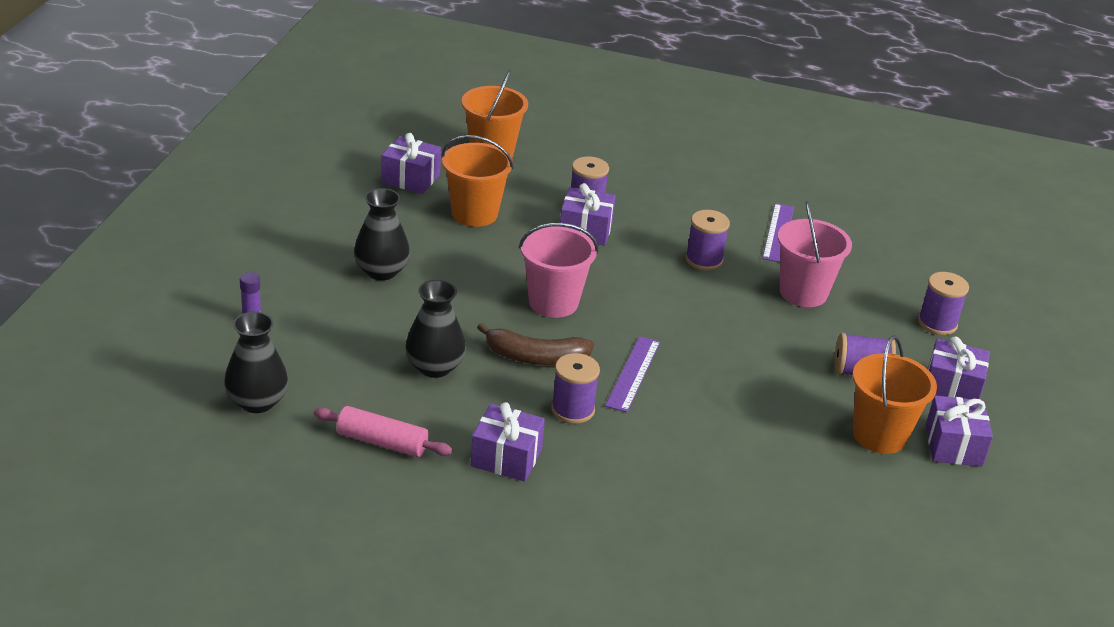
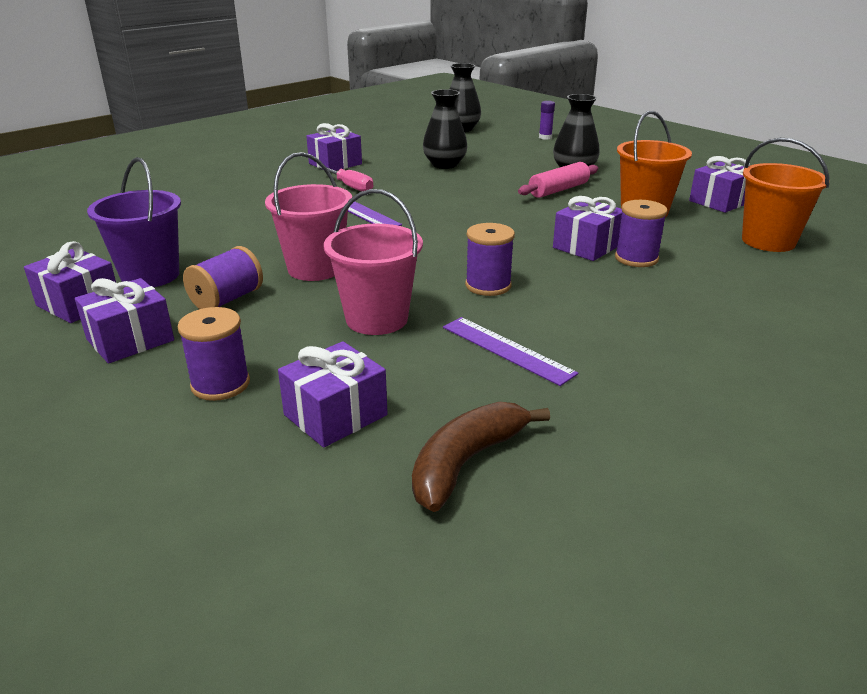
camera: 125 degrees right, 5 degrees down
(382, 442) = (391, 144): pink rolling pin -> pink rolling pin (558, 190)
(535, 357) = (420, 189): brown banana -> brown banana (466, 462)
(553, 302) = (481, 209): pink bucket -> pink bucket (315, 268)
(572, 409) = (351, 187): purple spool -> pink screwdriver
(879, 435) = (150, 275): orange bucket -> purple bucket
(907, 271) = (335, 415): none -> purple gift

